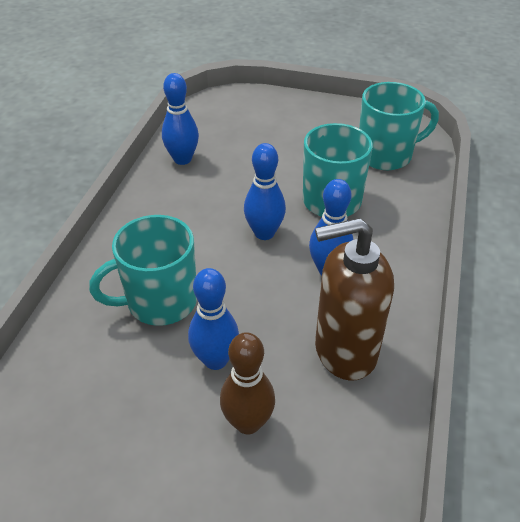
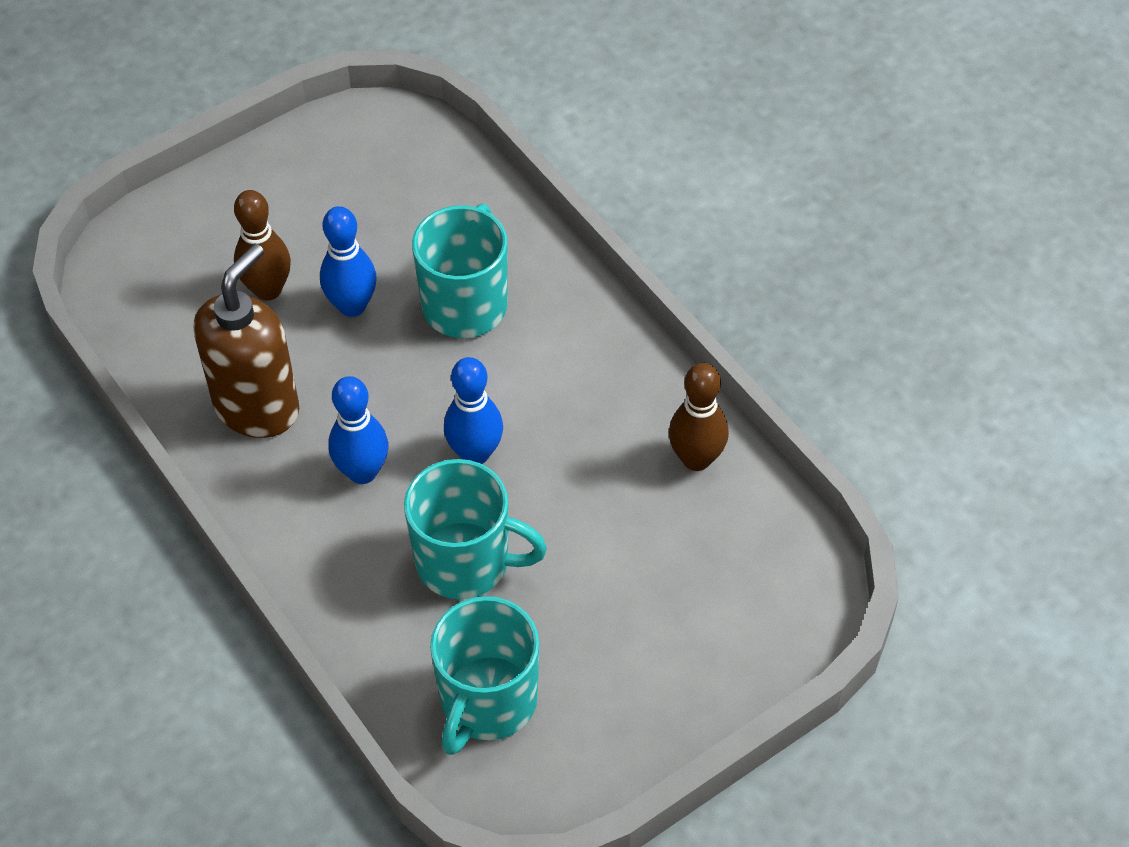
camera: 130 degrees right, 10 degrees up
(182, 159) = (696, 459): blue bowling pin -> brown bowling pin

